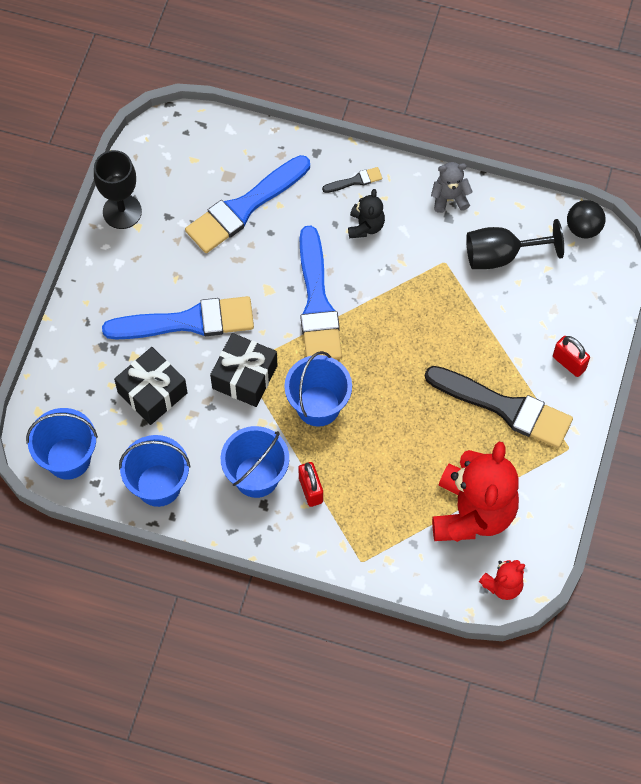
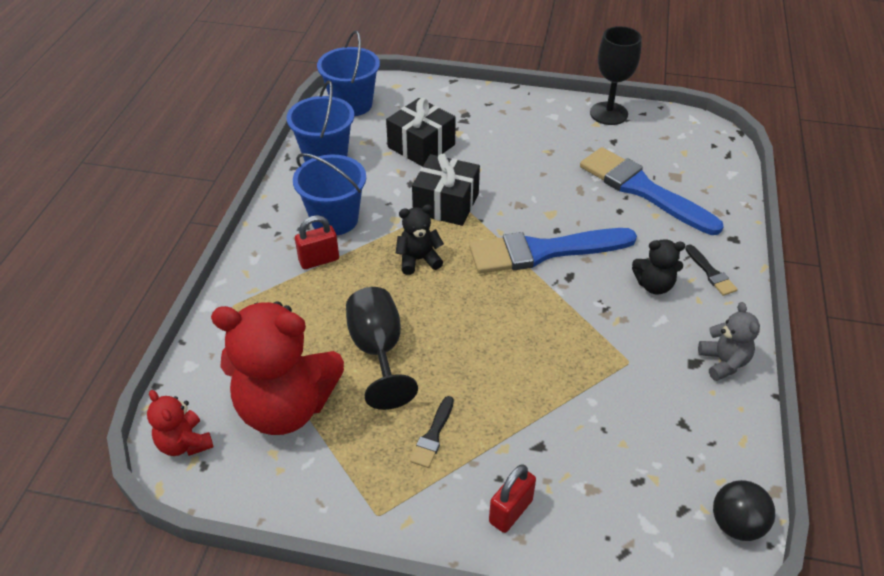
camera: 85 degrees right, 20 degrees down
(187, 321) = (501, 162): blue brush -> none
(318, 406) = (418, 260): blue bucket -> black teddy bear
(501, 255) = (657, 422): black goblet -> black goblet (378, 351)
(505, 407) = (433, 435): black brush -> black brush, size x0.42

